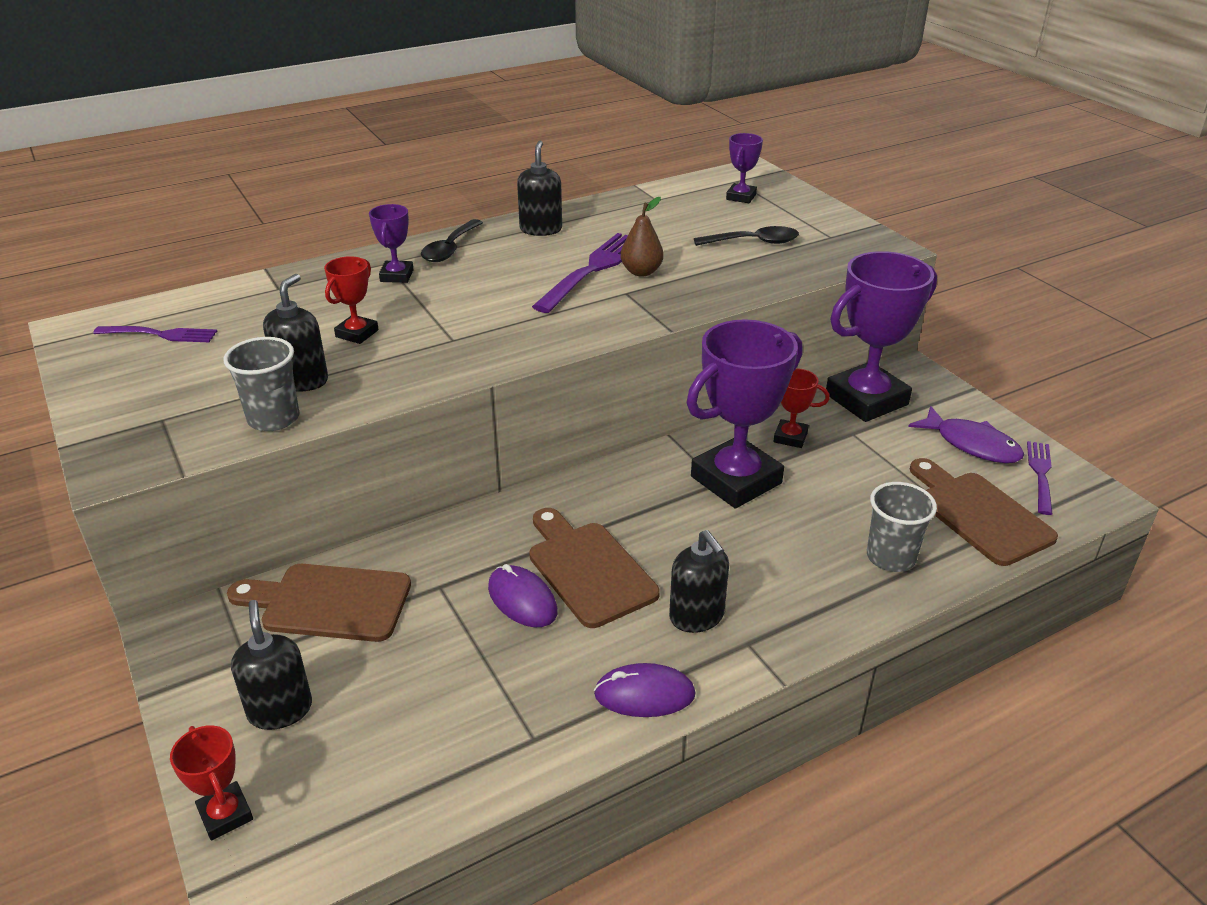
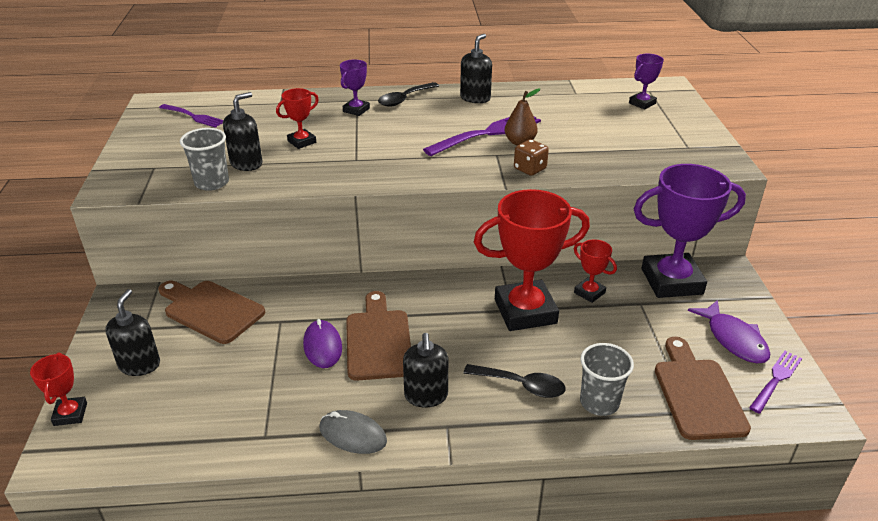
camera: 25 degrees right, 0 degrees up
(644, 694) = (353, 434): purple mouse -> grey mouse
(680, 301) = (530, 169): none -> brown dice
(736, 480) = (525, 311): purple trophy -> red trophy
(754, 242) = (622, 139): black spoon -> black spoon (521, 385)

